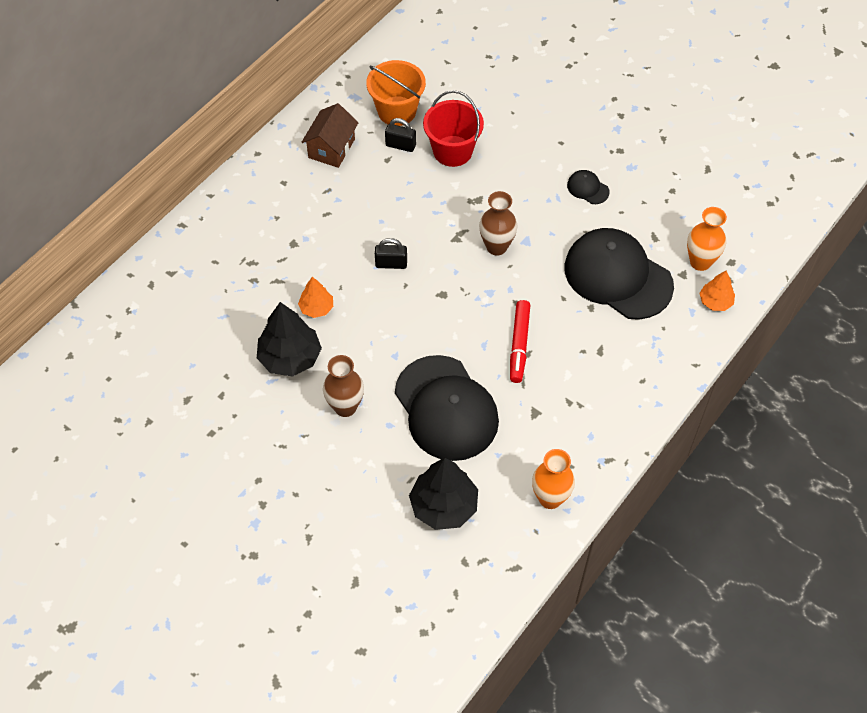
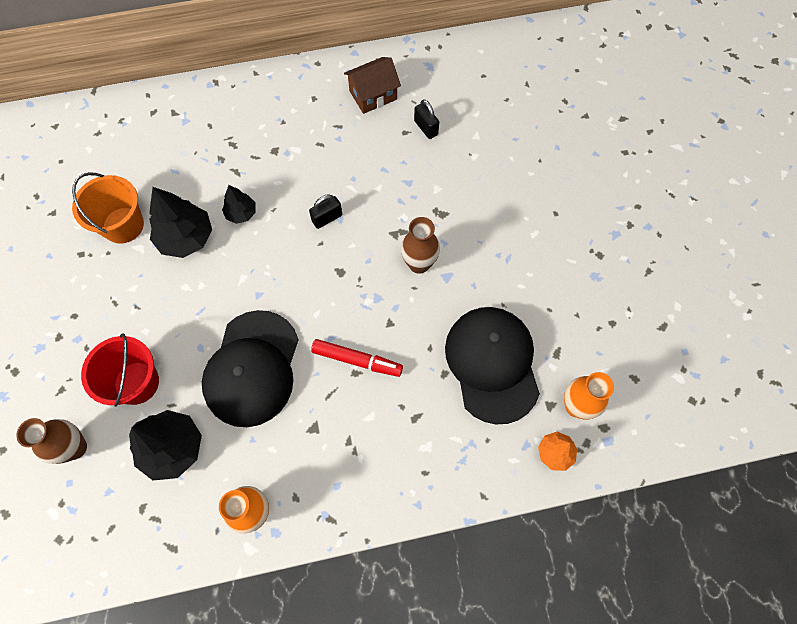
camera: 40 degrees right, 10 degrees up
(316, 308) = (241, 213): orange tree -> black tree
(345, 407) = (184, 307): brown vase -> brown vase (75, 448)
(391, 264) = (327, 218): black padlock -> black padlock turned 75 degrees counterclockwise
(397, 111) = (449, 98): orange bucket -> orange bucket (123, 225)
(452, 151) = (461, 160): red bucket -> red bucket (136, 383)
(519, 345) = (357, 360): red marker -> red marker turned 120 degrees counterclockwise
(588, 188) = (540, 268): black cap -> none

